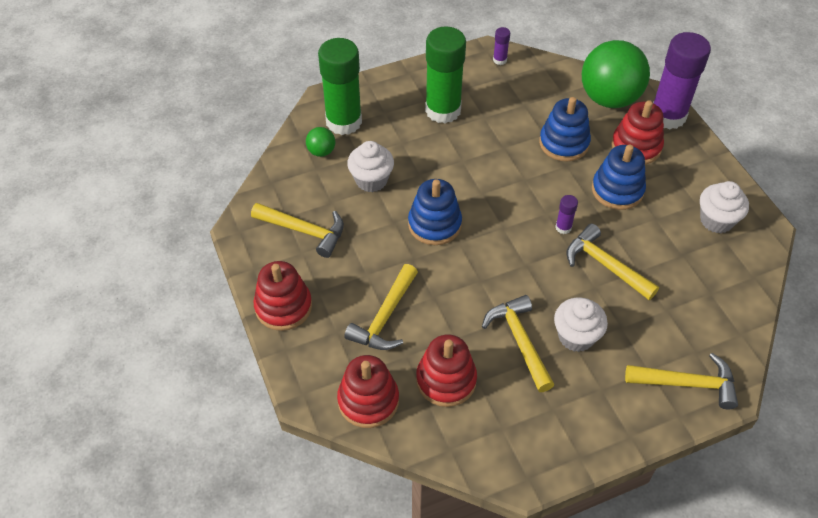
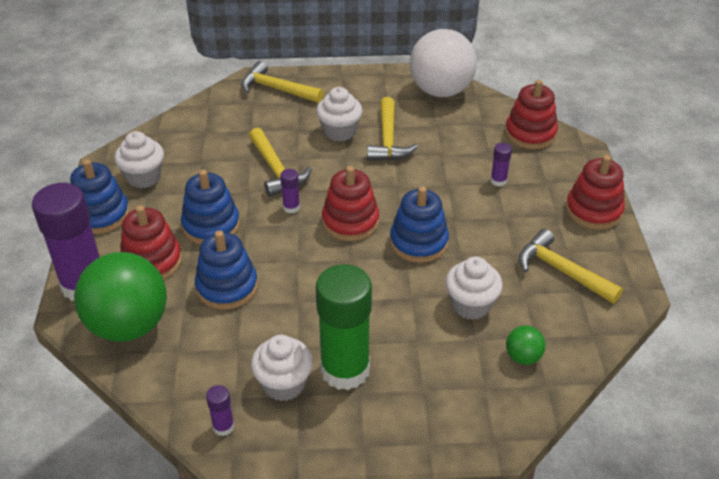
camera: 160 degrees left, 10 degrees down
(344, 122) = (483, 391): green glue stick -> none
(385, 317) = (498, 181): yellow hammer -> purple glue stick
(446, 380) = (462, 131): red stacking toy -> red stacking toy (350, 222)
(478, 91) = (284, 384): none -> white cupcake
(496, 446) = (440, 91): none -> white ball
(714, 173) = (101, 215): none -> blue stacking toy

